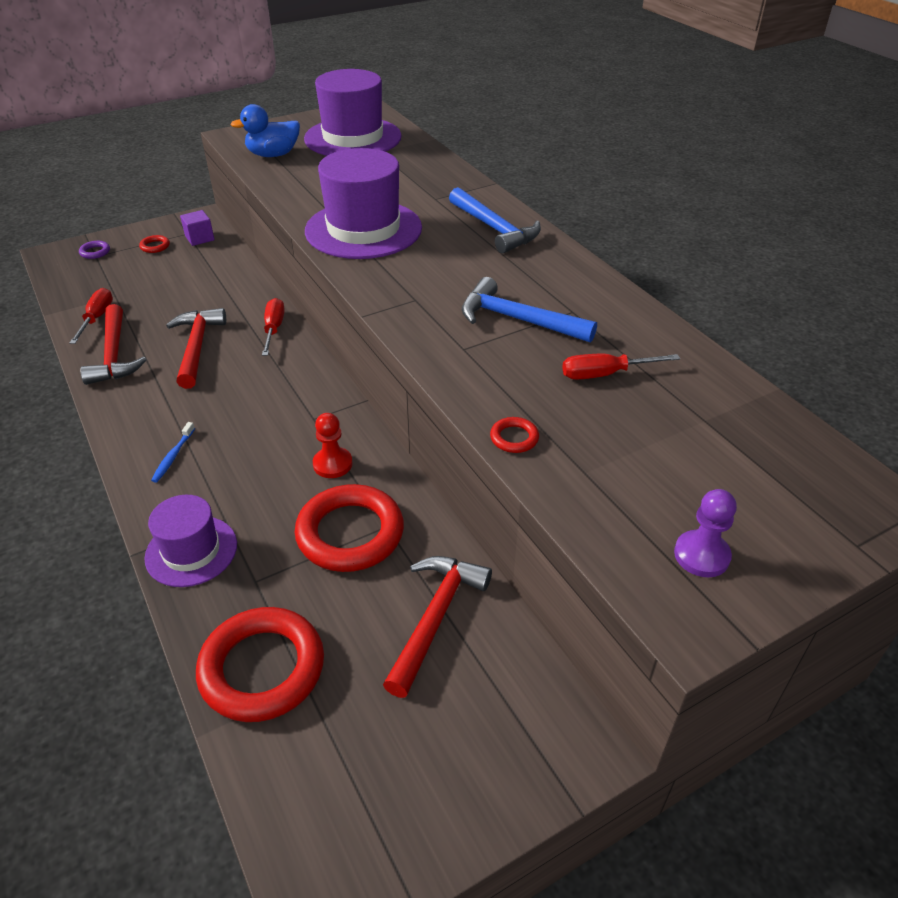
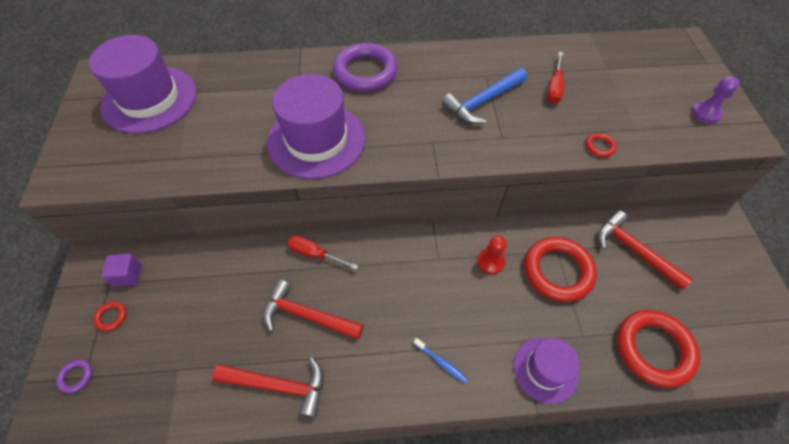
camera: 65 degrees left, 15 degrees up
(97, 318) = (207, 392): red screwdriver -> none
(273, 155) = (131, 161): blue duck -> none
(495, 229) = (365, 72): blue hammer -> purple ring

